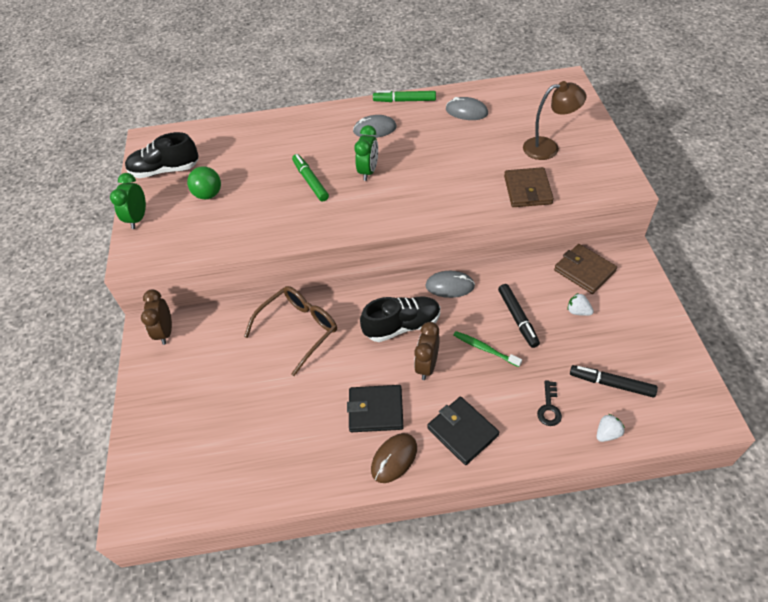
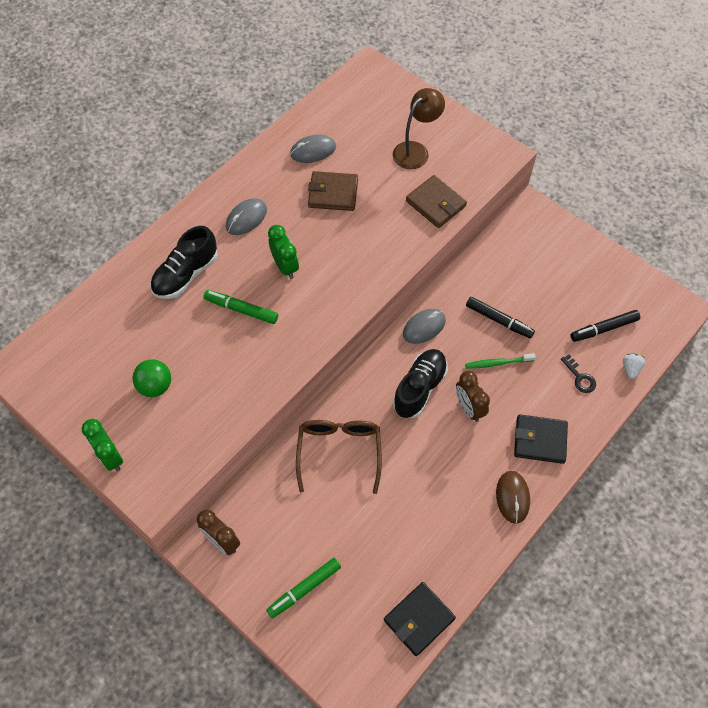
camera: 45 degrees left, 10 degrees up
(165, 170) = (78, 390): black shoe -> black shoe (186, 275)
(375, 410) = (465, 472): black wallet -> black wallet (419, 619)
(404, 100) = (244, 170): green marker -> green marker (304, 589)
(578, 311) = (535, 284): white strawberry -> none
(584, 271) = (511, 245): brown wallet -> brown wallet (333, 193)

